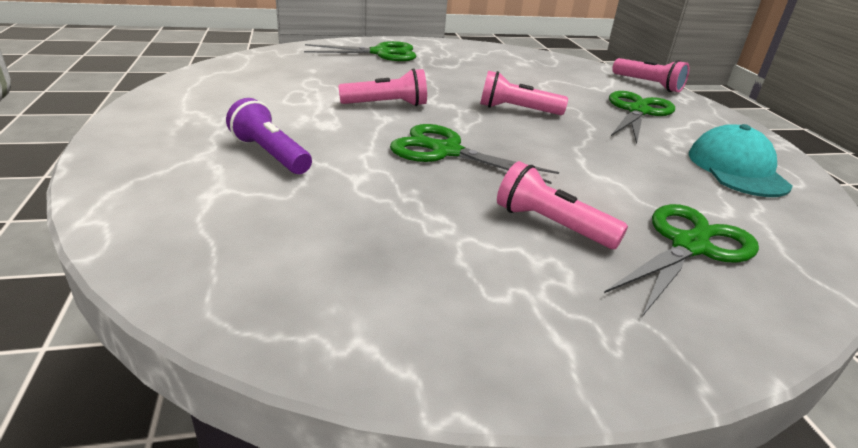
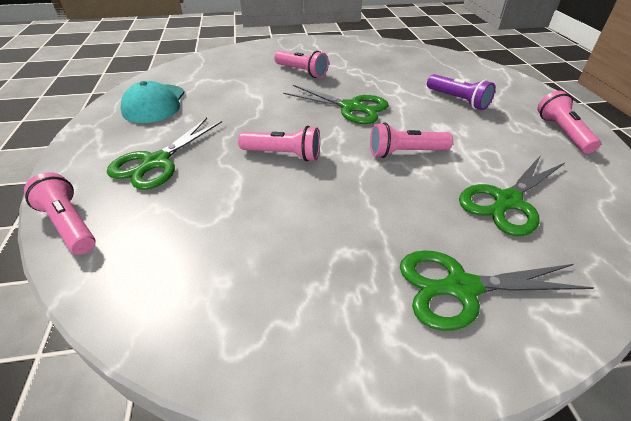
camera: 175 degrees left, 10 degrees up
(176, 110) = (562, 132): none -> pink flashlight
(689, 246) = (243, 66): green scissors -> green scissors (507, 201)

